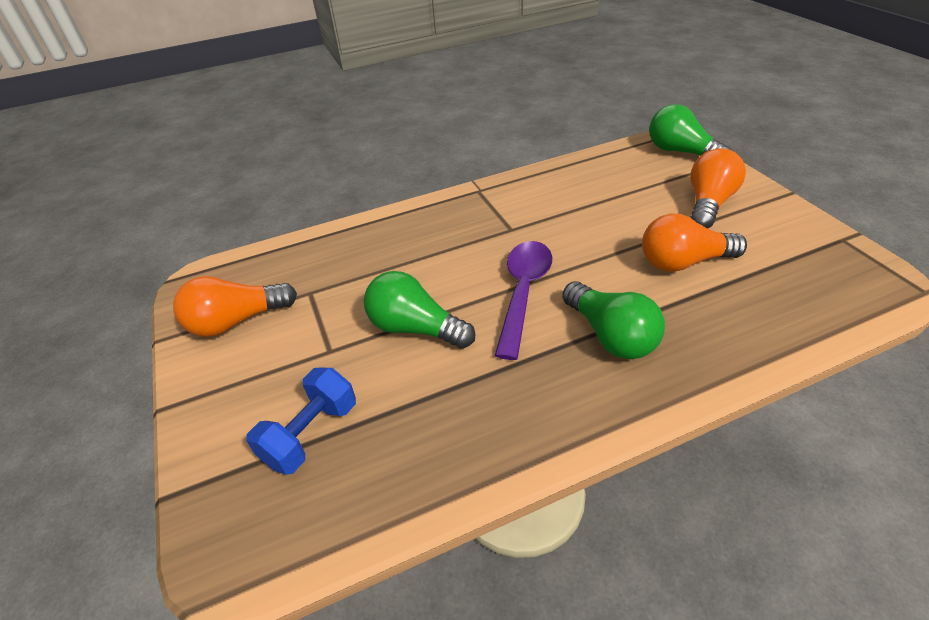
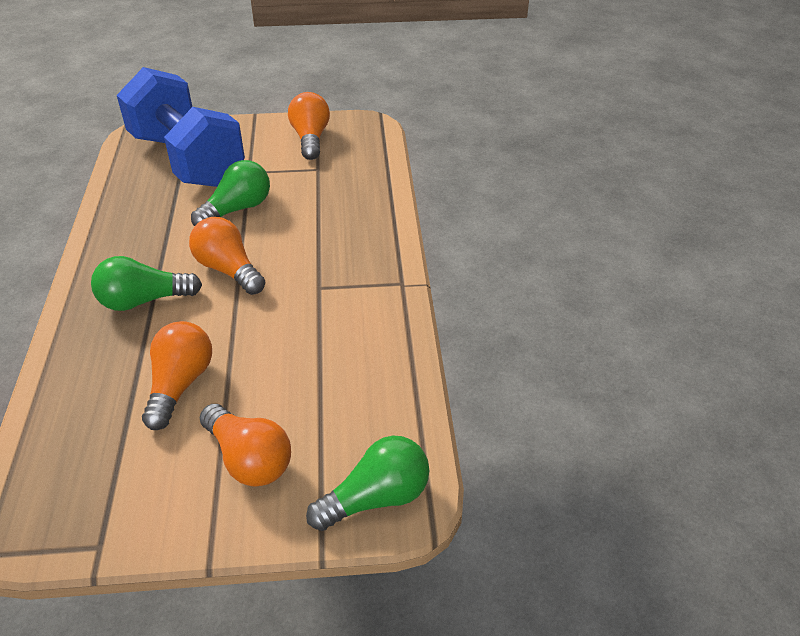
camera: 105 degrees right, 0 degrees up
(311, 434) = (187, 160): blue dumbbell -> blue dumbbell, size x2.22
(523, 292) = (228, 270): purple spoon -> orange light bulb

